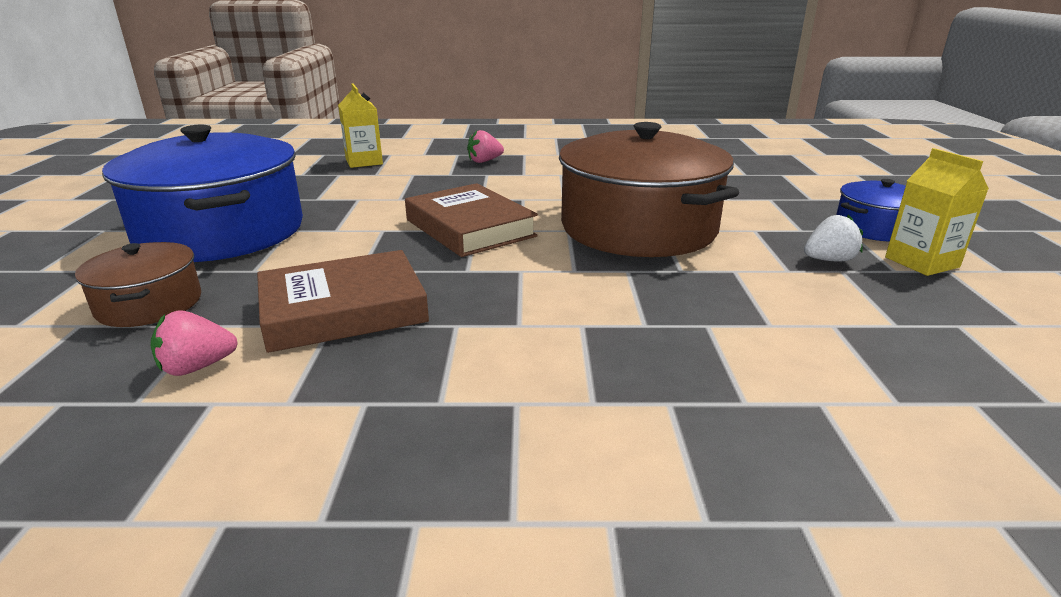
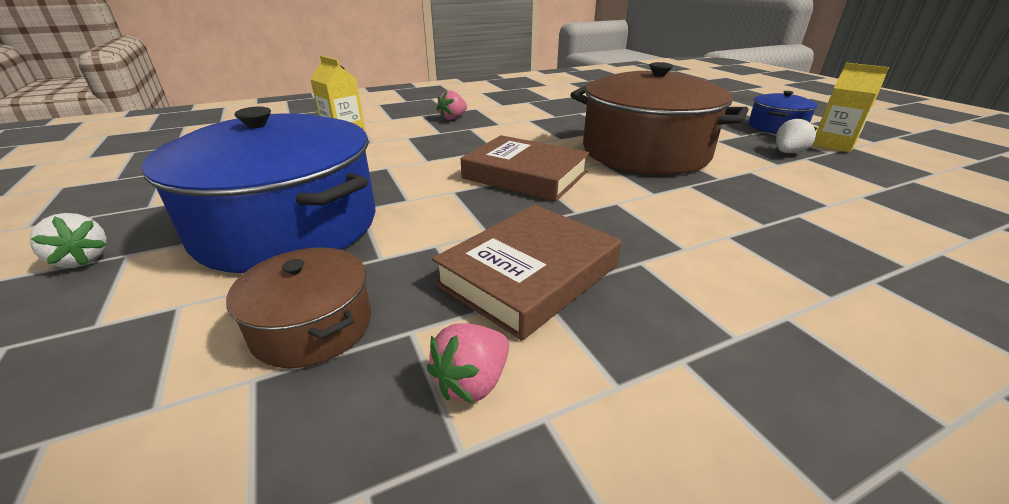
camera: 25 degrees left, 5 degrees up
(75, 228) = (82, 260): none -> white strawberry

